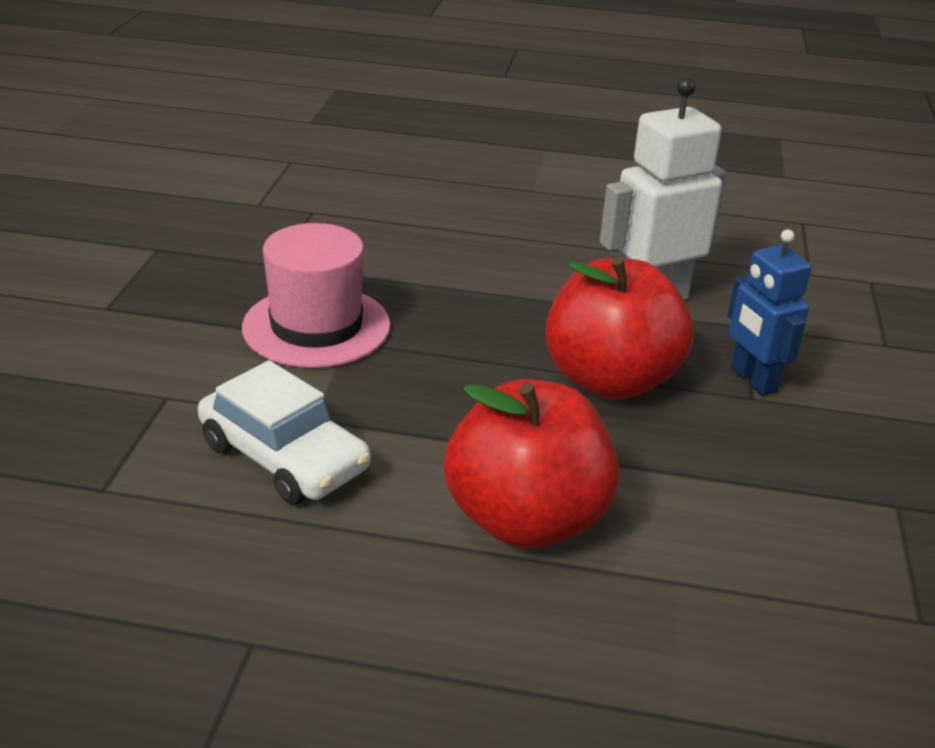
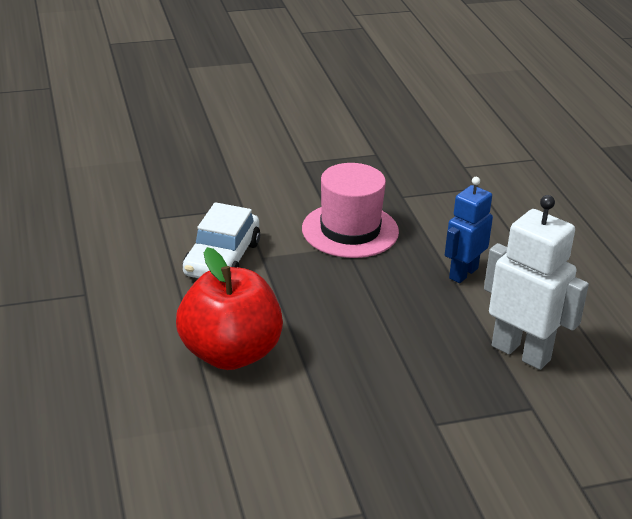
camera: 65 degrees right, 0 degrees up
(610, 380) = (397, 355): red apple -> none
(753, 380) = (458, 420): blue robot -> blue robot (463, 273)

